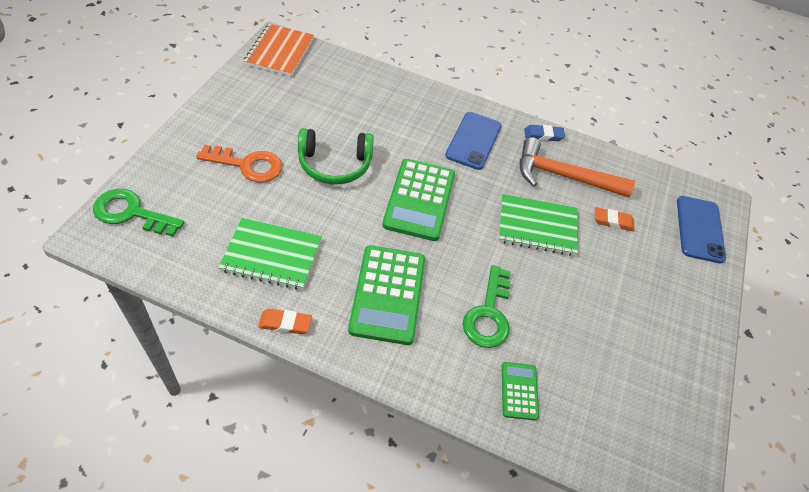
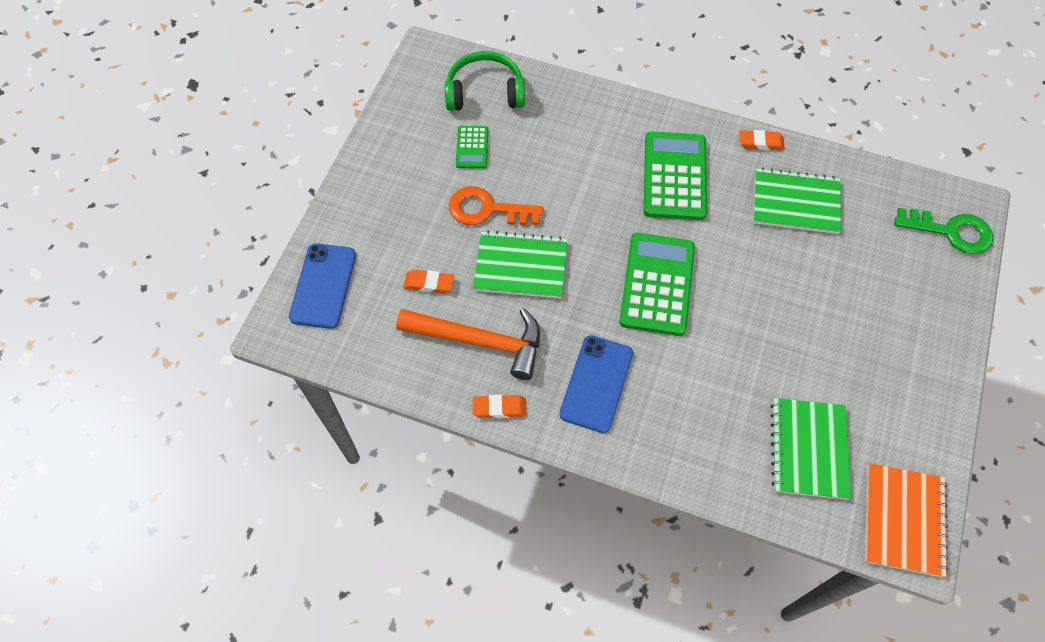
camera: 175 degrees left, 10 degrees up
(247, 165) = (863, 306): orange key -> orange key (487, 209)
(328, 89) = (808, 449): none -> green notebook
(334, 164) = (764, 320): green headphones -> green headphones (485, 92)
(488, 314) = (576, 167): green key -> none
(519, 391) = (550, 108): green calculator -> green calculator (472, 147)
(543, 135) = (499, 408): blue eraser -> orange eraser

